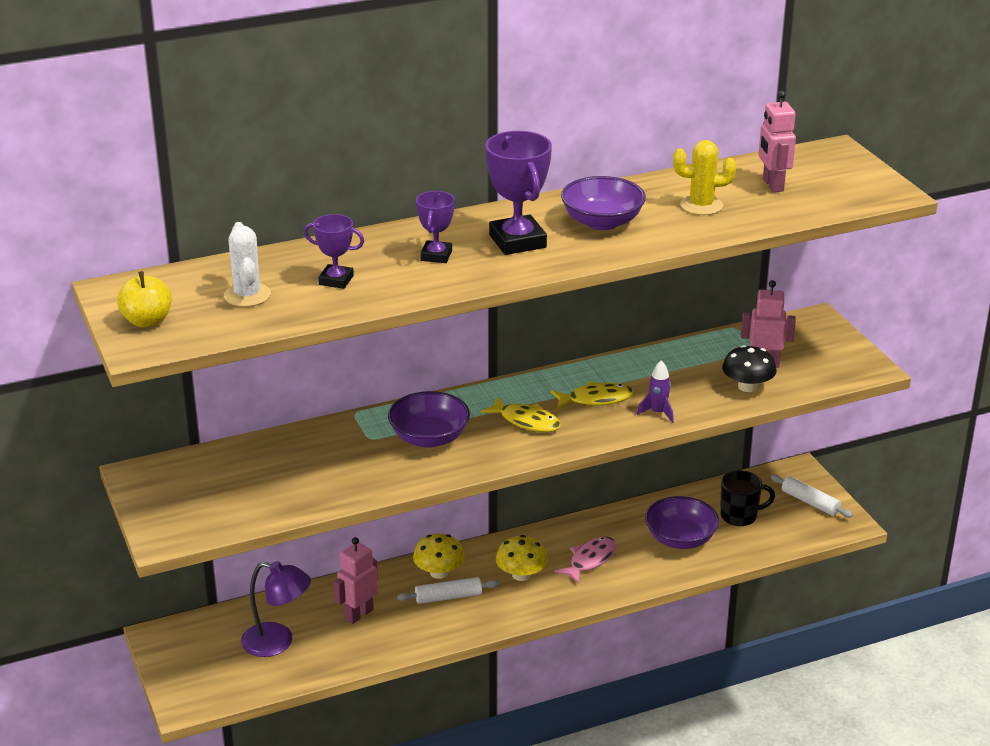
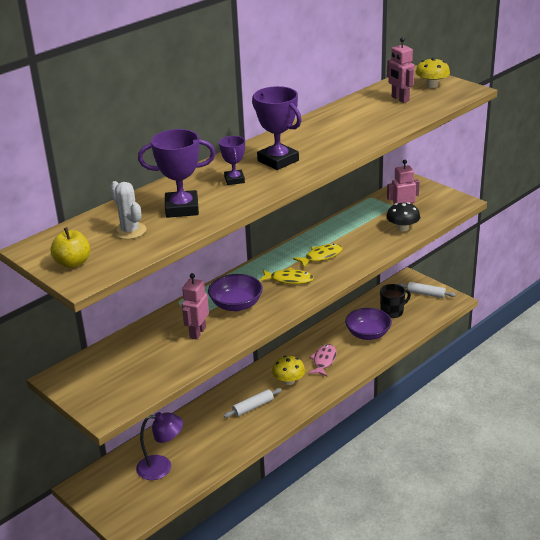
camera: 20 degrees left, 0 degrees up
(336, 280) = (182, 208): purple trophy -> purple trophy, size x1.71
(358, 614) = (203, 434): pink robot -> pink robot (197, 333)
(439, 572) = (238, 394): yellow mushroom -> yellow mushroom (432, 85)
(602, 222) = (319, 139): purple bowl -> none
(658, 413) = (363, 255): purple rocket -> none
(701, 205) = (369, 118): yellow cactus -> none

